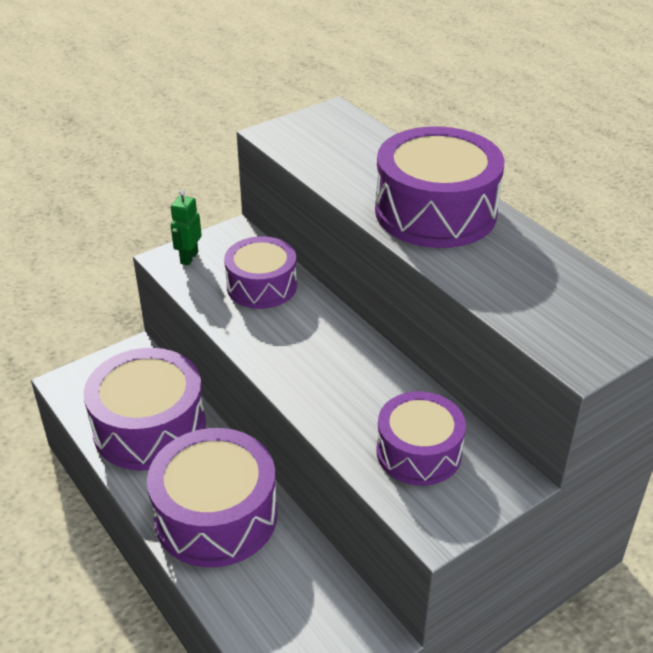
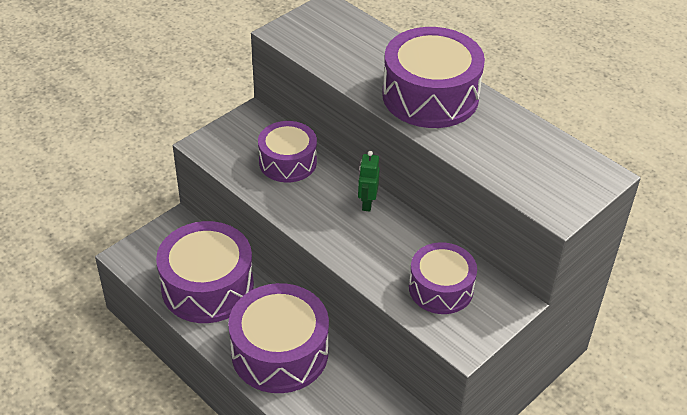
camera: 10 degrees left, 5 degrees up
(189, 258) = (220, 142): green robot -> green robot (367, 203)

